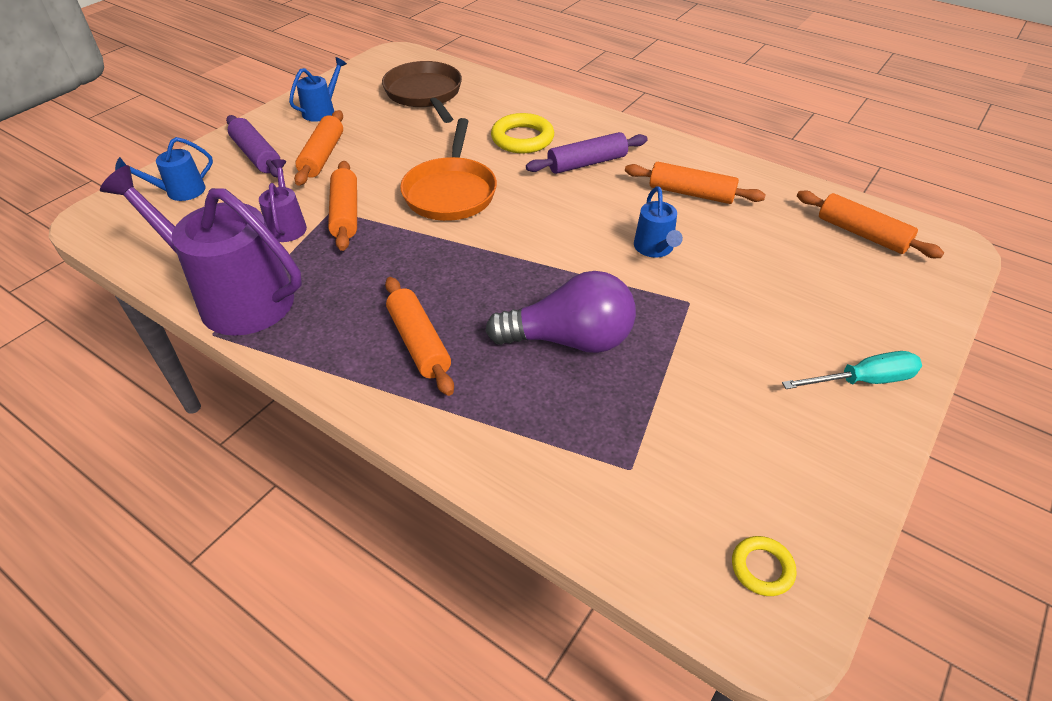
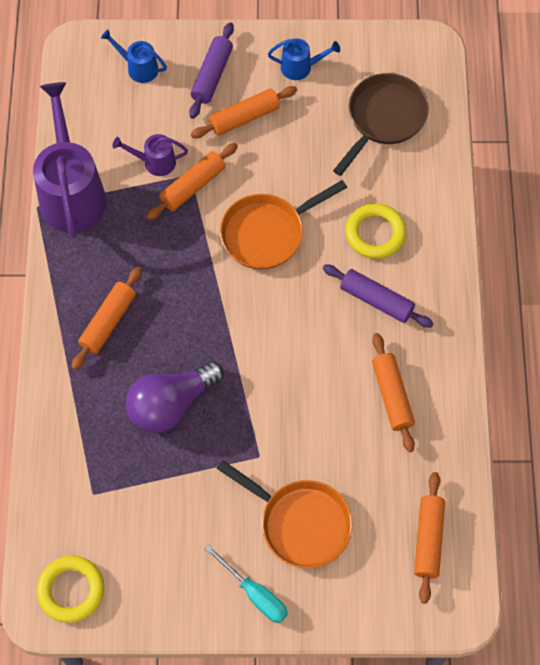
camera: 55 degrees right, 20 degrees up
(287, 225) = (154, 162): purple watering can -> purple watering can turned 135 degrees counterclockwise
(570, 340) = (171, 404): purple light bulb -> purple light bulb turned 90 degrees clockwise
(655, 249) = (301, 406): blue watering can -> none
(762, 568) = (71, 590): yellow ring -> yellow ring, size x1.78
(791, 307) = (300, 523): none -> orange pan

